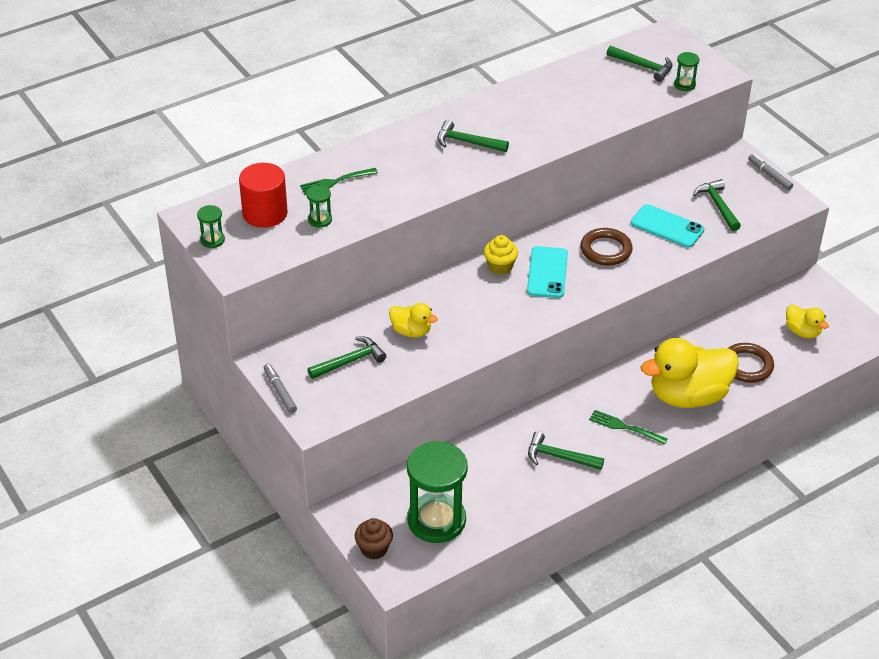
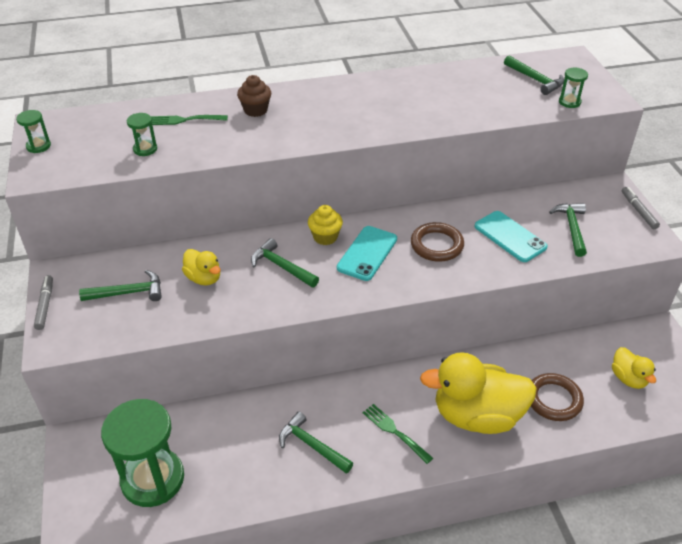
camera: 20 degrees right, 0 degrees up
(265, 213) = (102, 133): red cylinder -> none
(374, 549) = (74, 492): brown cupcake -> brown cupcake (255, 110)
(467, 142) = (327, 111): green hammer -> green hammer (281, 266)

